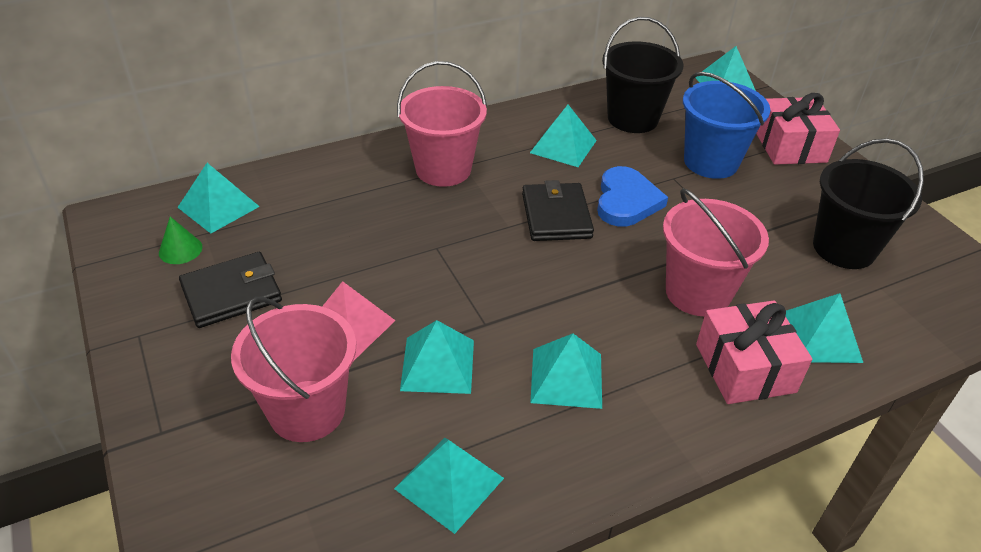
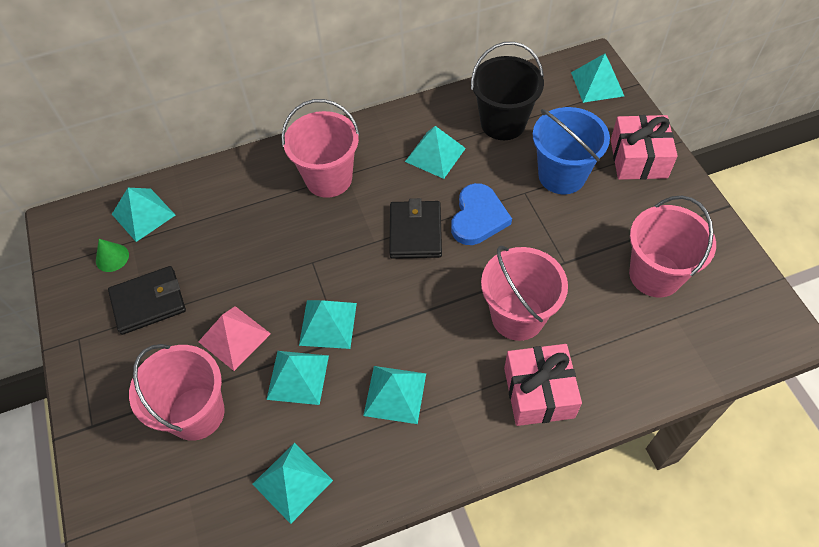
camera: 10 degrees right, 15 degrees up
(820, 337) = (609, 365): turquoise pyramid -> turquoise pyramid (328, 324)
(844, 248) = (655, 275): black bucket -> pink bucket

